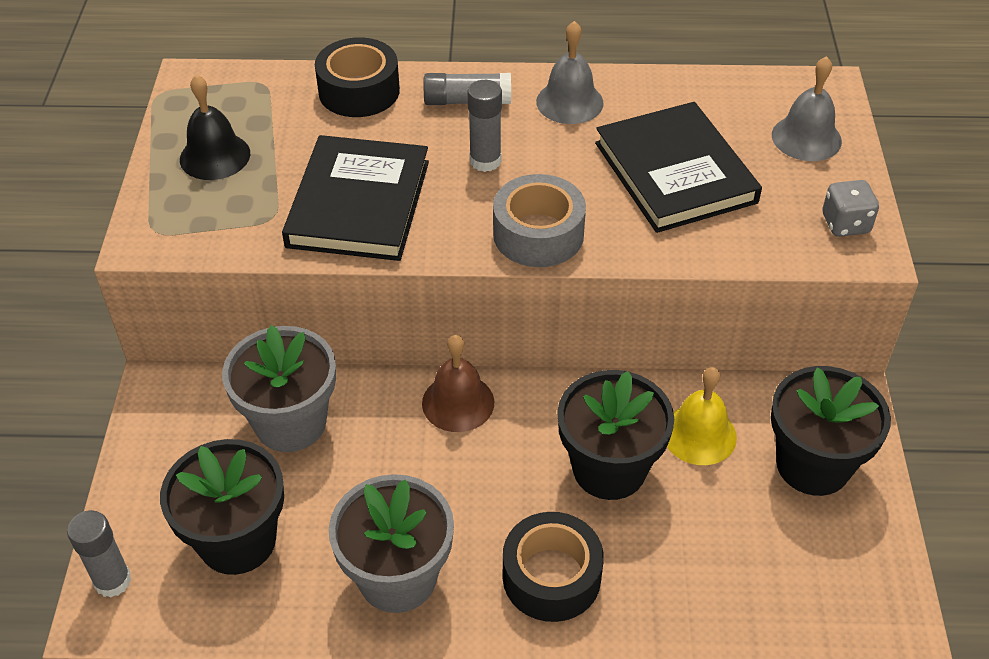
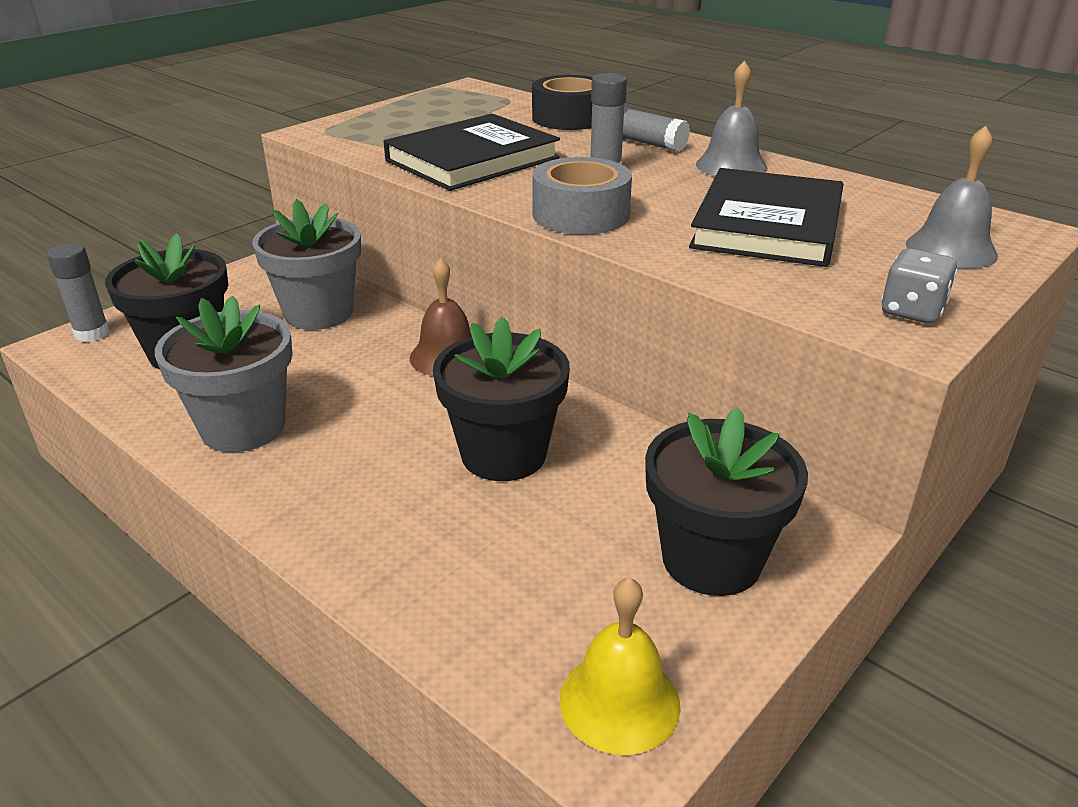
camera: 40 degrees right, 15 degrees down
(215, 156) = (420, 115): black bell -> none
(551, 576) = (347, 494): black tape -> none
(699, 434) = (621, 475): yellow bell -> yellow bell (619, 701)

